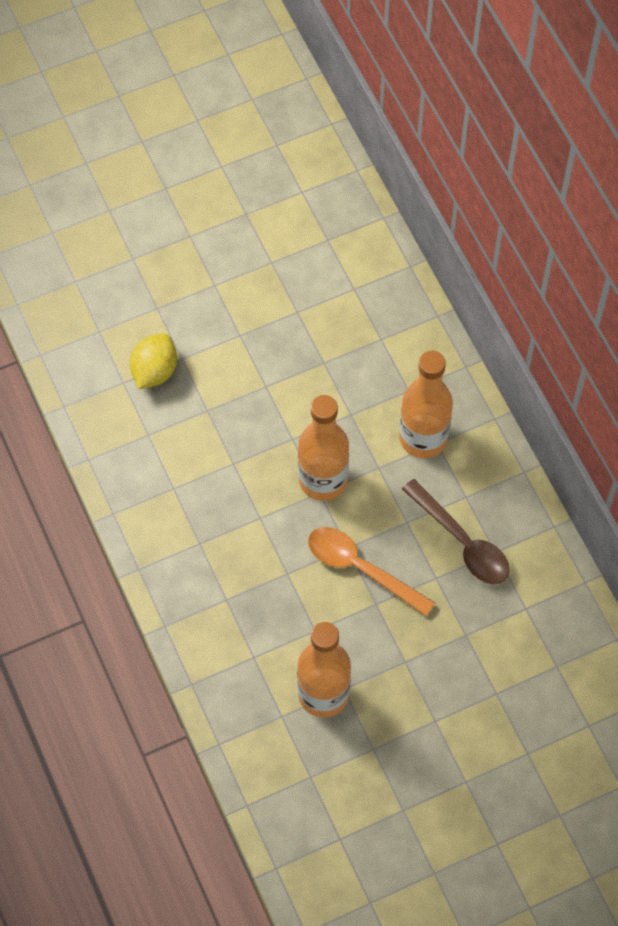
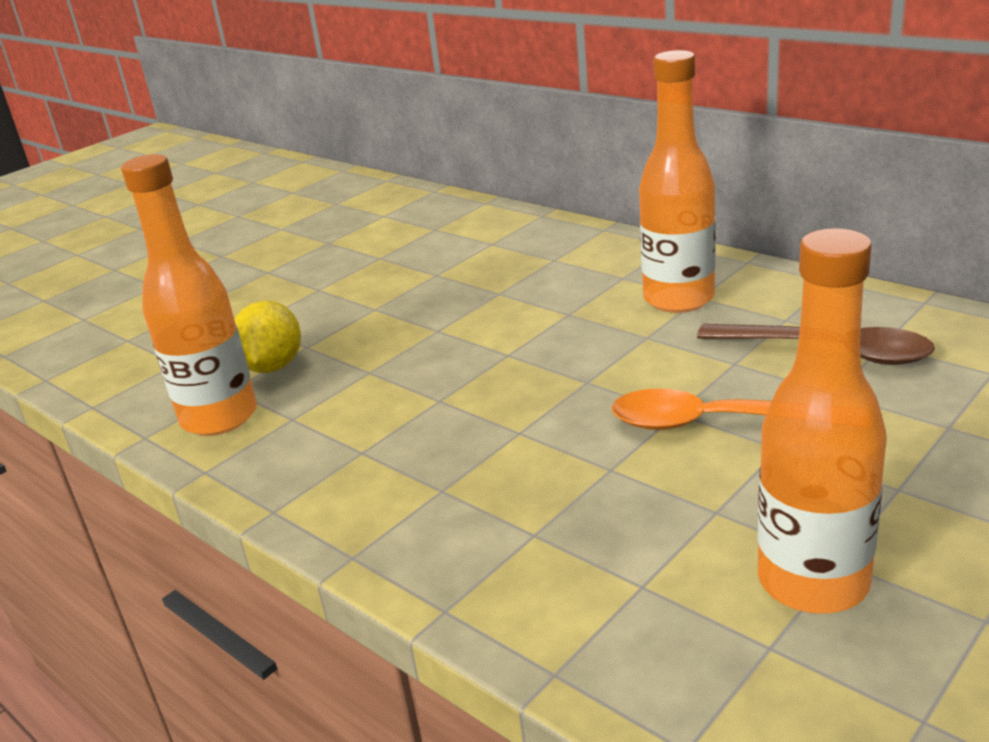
camera: 20 degrees left, 35 degrees down
(323, 480) = (581, 370): orange bottle -> orange bottle (219, 417)

